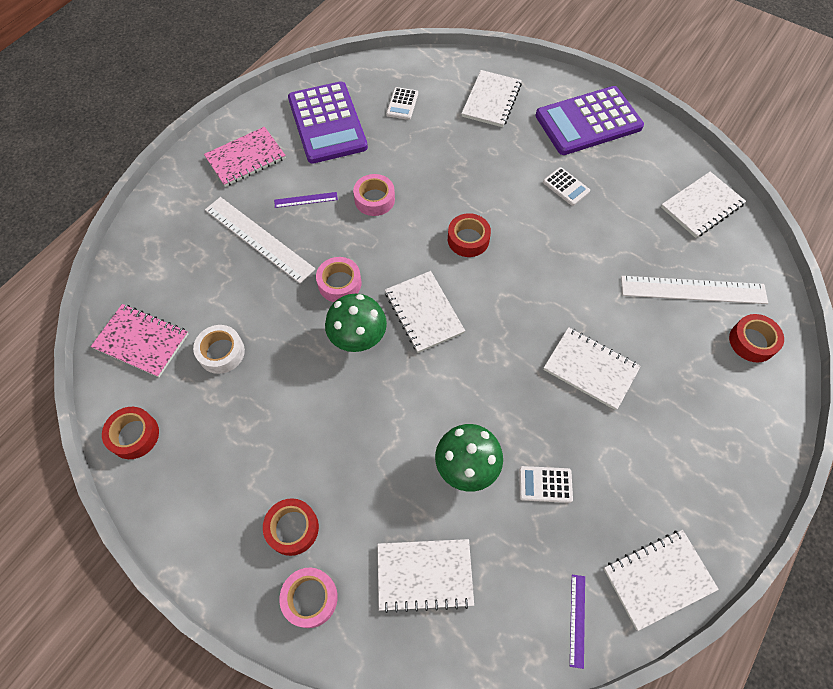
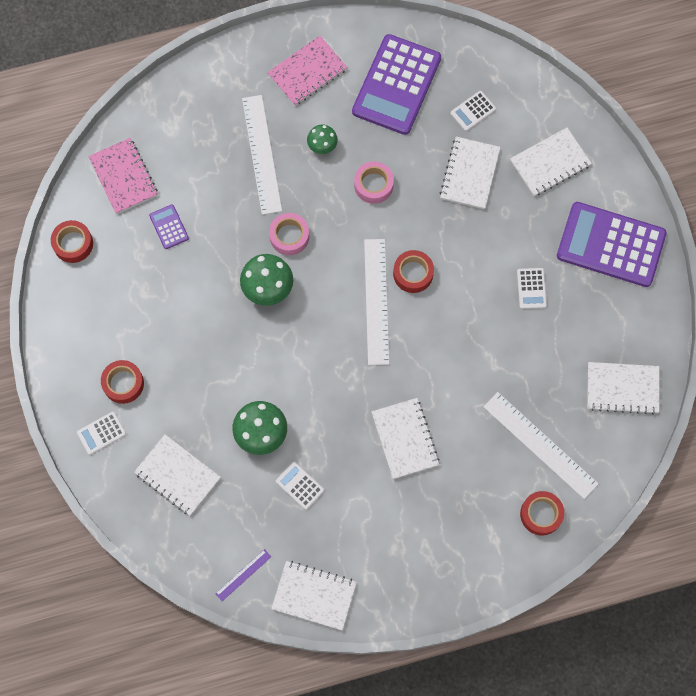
camera: 40 degrees right, 10 degrees up
(221, 352) = (169, 227): white tape -> purple calculator
(245, 158) = (307, 72): pink notebook -> pink notebook turned 45 degrees counterclockwise
(306, 200) = (322, 146): purple ruler -> green mushroom
(310, 598) = (101, 433): pink tape -> white calculator
(424, 312) = (329, 306): white notebook -> white notebook (470, 174)
(459, 280) = (376, 301): none -> white ruler

